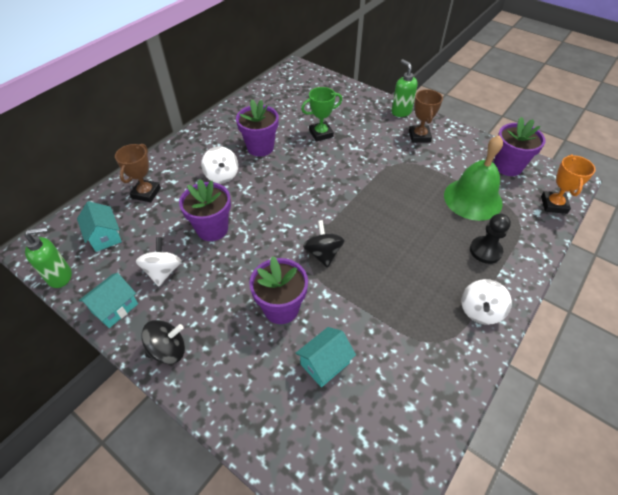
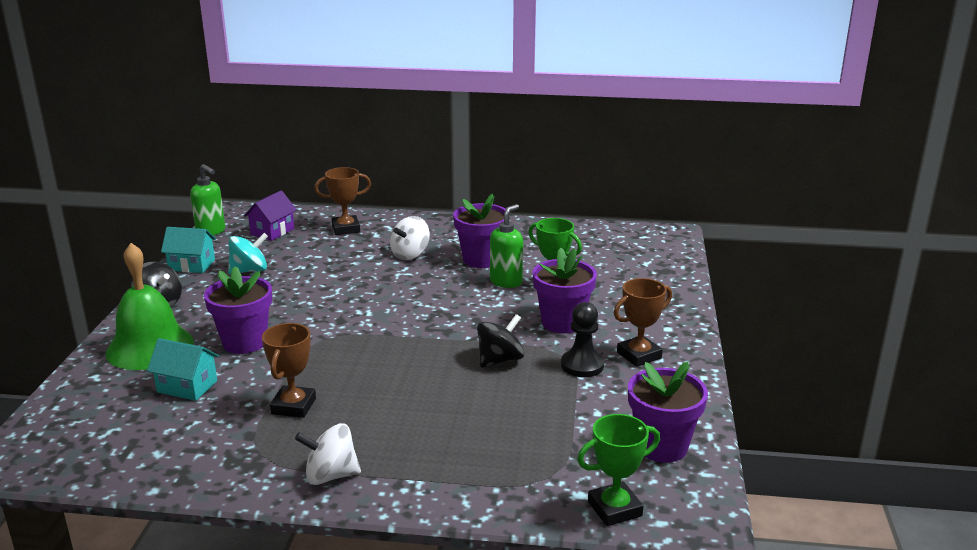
camera: 60 degrees right, 25 degrees down
(105, 236) = (272, 231): turquoise house -> purple house
(163, 271) = (249, 270): white spinning top -> turquoise spinning top
(212, 229) = (325, 275): purple flower pot -> purple flower pot (562, 322)
(323, 254) = (341, 344): black spinning top -> black spinning top (500, 360)
(389, 305) = (293, 406): none -> brown trophy
(401, 112) = (678, 328): green soap dispenser -> green soap dispenser (506, 282)
(472, 199) = (546, 428): green bell -> green bell (150, 347)
(485, 251) = (446, 459): black pawn -> black pawn (582, 365)
(553, 205) = (614, 509): orange trophy -> green trophy

